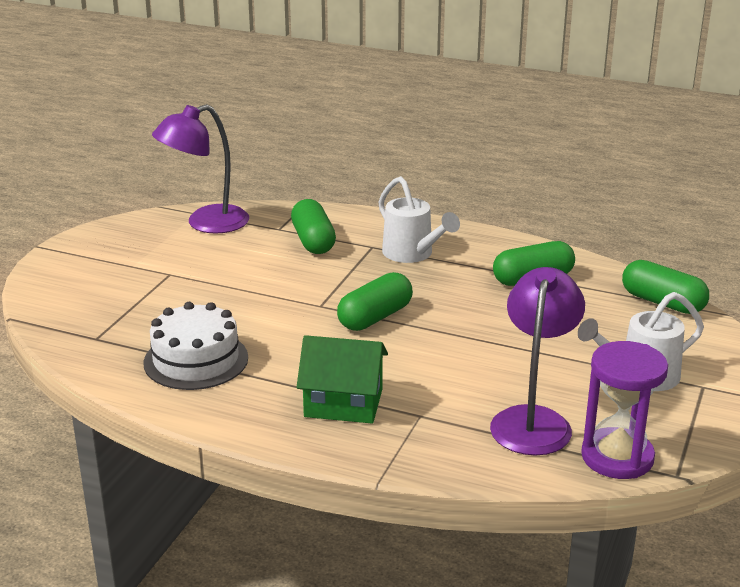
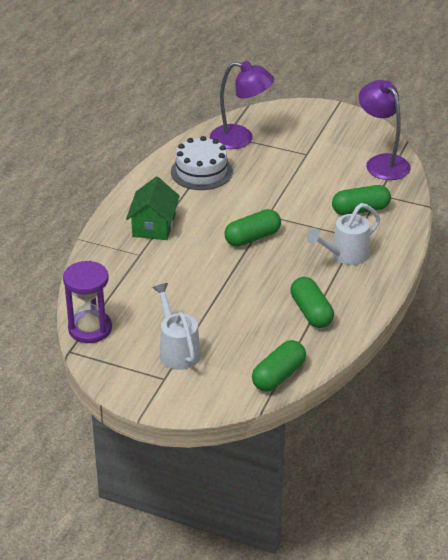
camera: 90 degrees right, 10 degrees up
(375, 317) = (252, 238): green capsule -> green capsule turned 75 degrees counterclockwise
(533, 420) = (130, 298): purple lamp -> purple lamp (240, 139)

